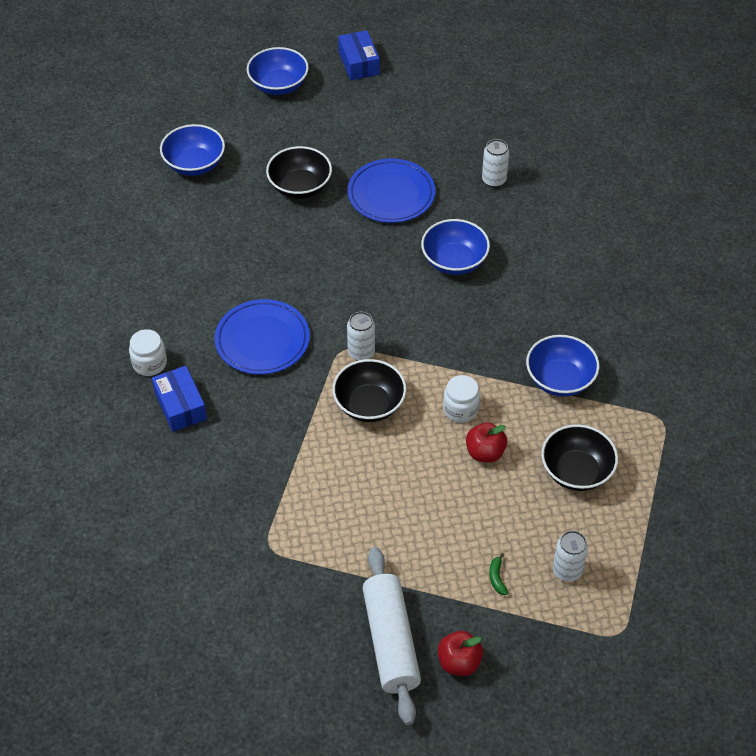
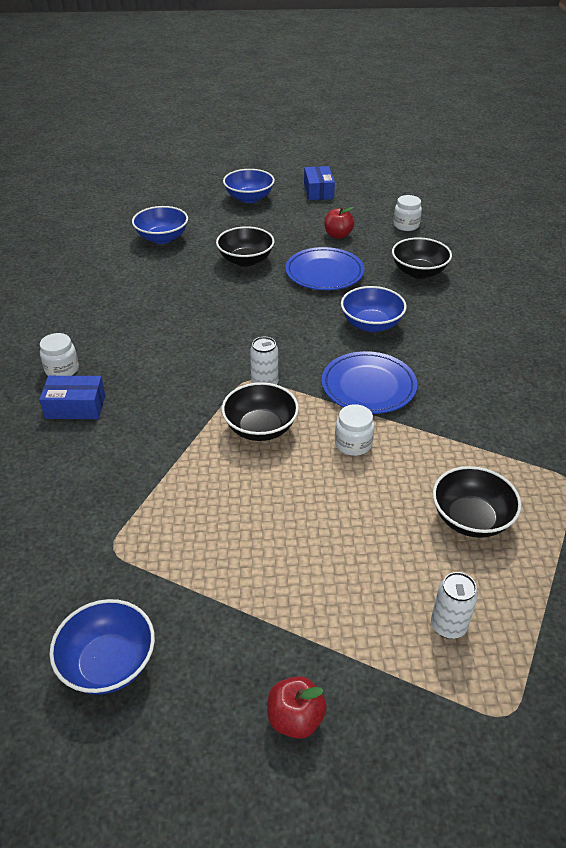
camera: 10 degrees right, 10 degrees down
(180, 406) = (75, 407): blue box -> blue box turned 75 degrees counterclockwise
(262, 340) = (174, 364): blue plate -> blue plate (368, 386)
(391, 641) = (217, 677): white rolling pin -> none
(470, 109) = (406, 225): none -> white jar
(485, 452) = (371, 487): red apple -> red apple (338, 235)
(494, 180) = (419, 272): white can -> black bowl
(497, 577) = (362, 621): green banana -> none
(560, 379) = (462, 430): blue bowl -> blue bowl (108, 663)

